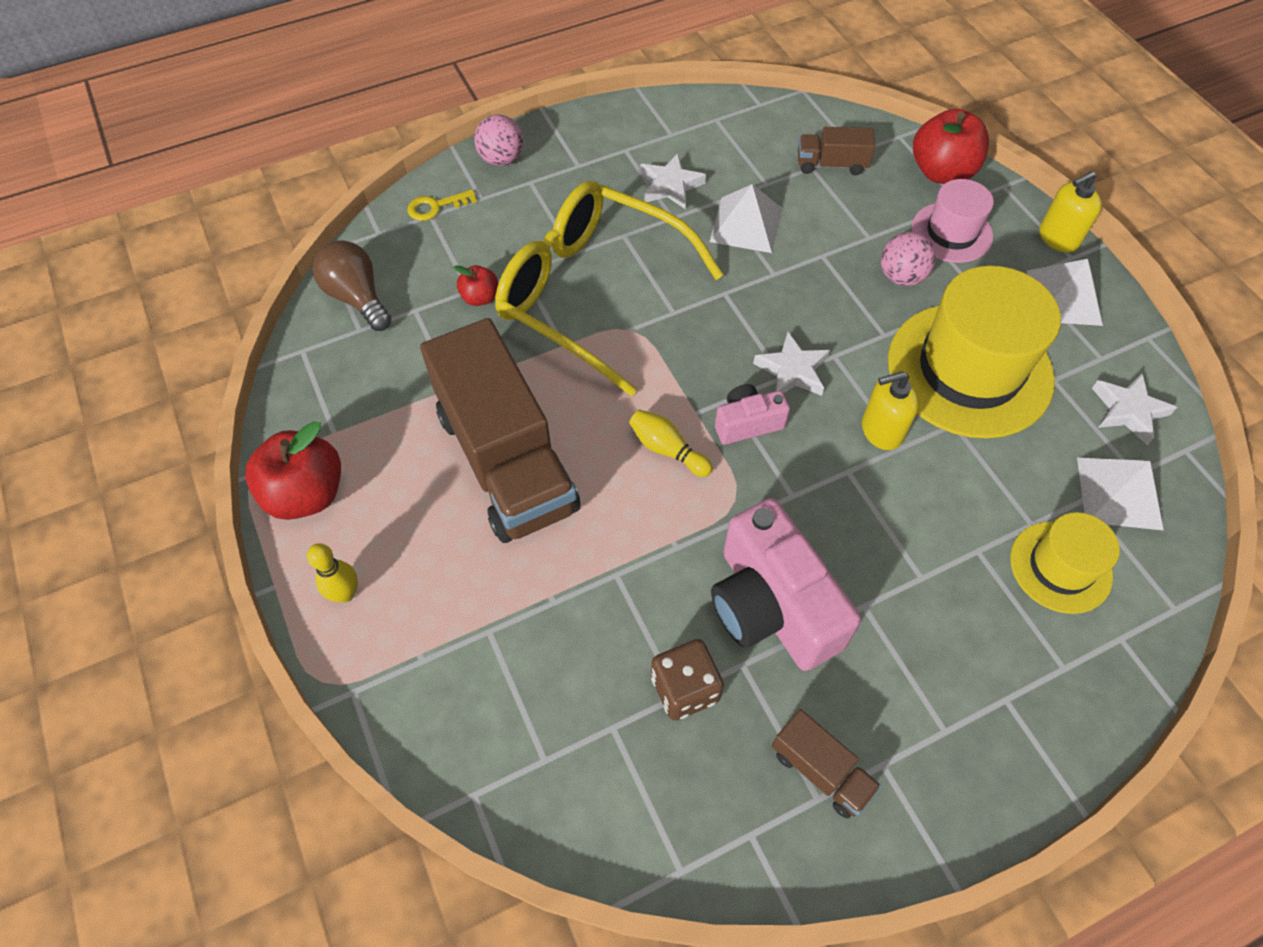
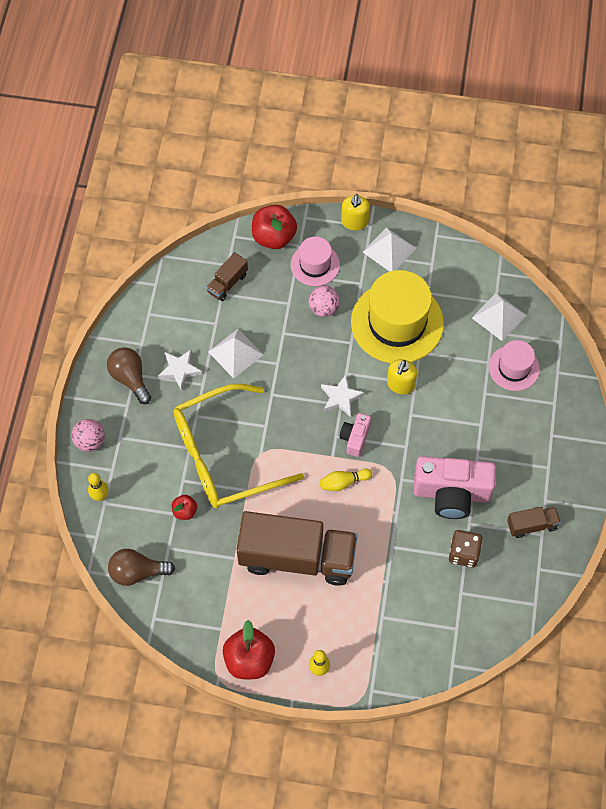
camera: 55 degrees left, 5 degrees up
(436, 206) = (100, 496): yellow key -> yellow bowling pin
(616, 149) = (130, 378): none -> brown light bulb
(1060, 567) = (514, 368): yellow hat -> pink hat
(1128, 411) = (465, 277): white star -> none

